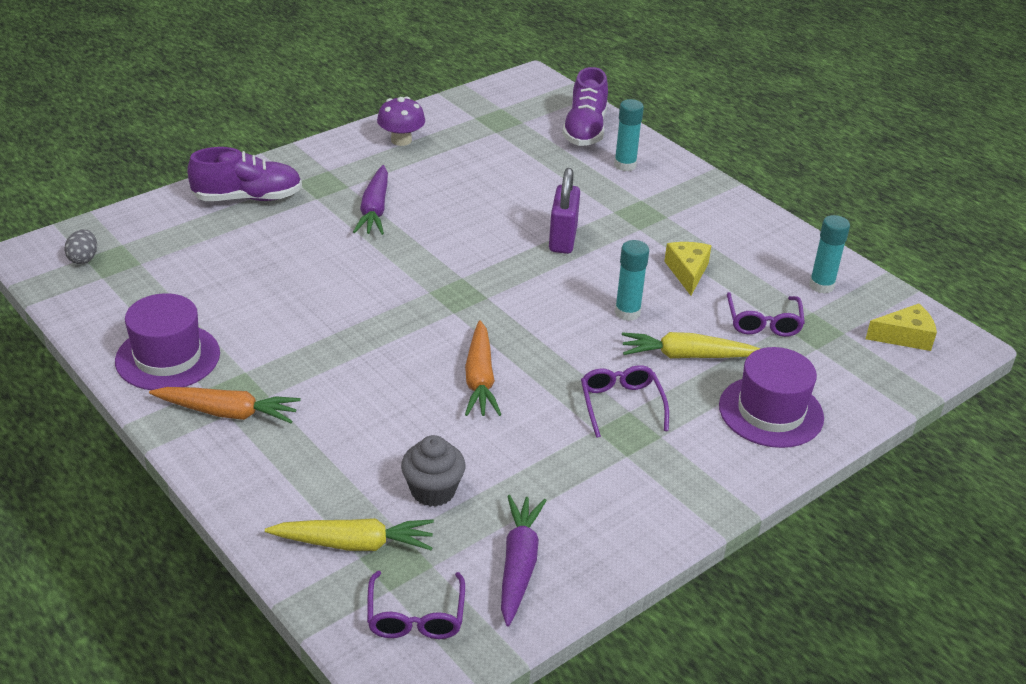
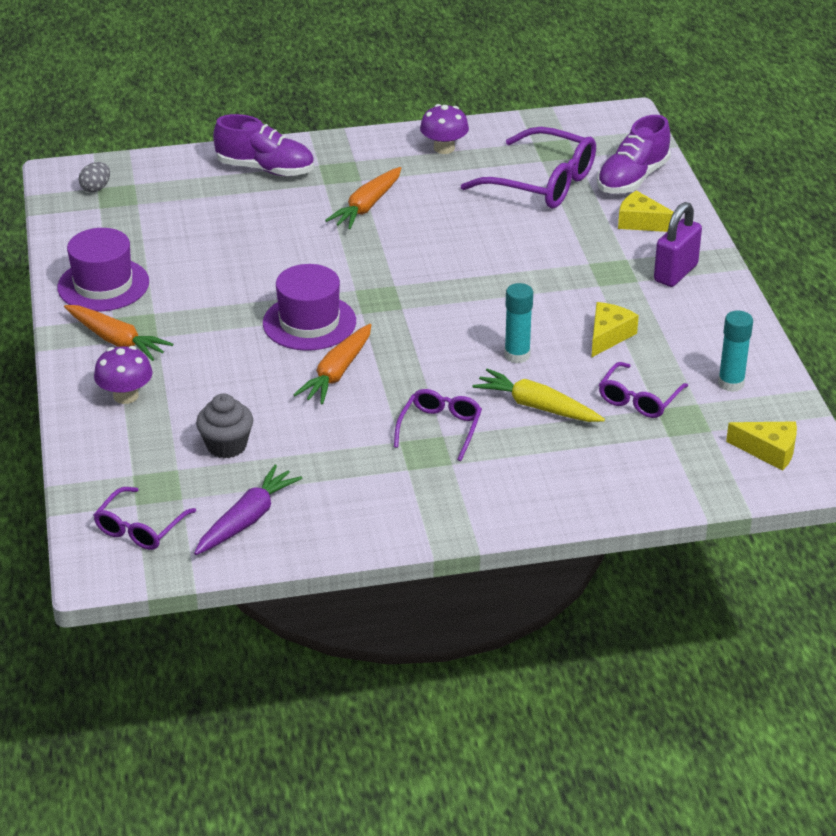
camera: 30 degrees right, 0 degrees up
(284, 470) = (126, 396): none -> purple mushroom
(354, 544) = (136, 464): yellow carrot -> none
(374, 209) = (367, 206): purple carrot -> orange carrot
(512, 151) = (541, 183): none -> purple glasses
(562, 239) = (516, 276): purple padlock -> purple padlock (675, 273)
(625, 165) = (641, 222): turquoise glue stick -> yellow cheese
(771, 412) = (570, 474): purple hat -> purple hat (309, 322)

